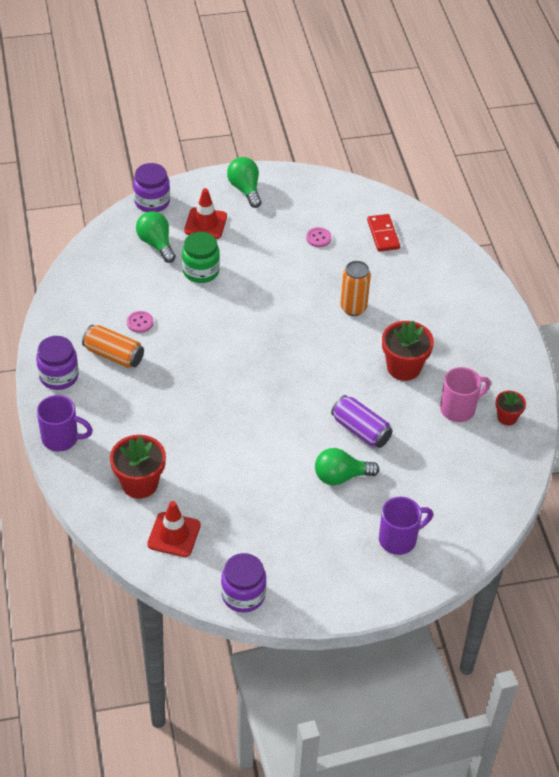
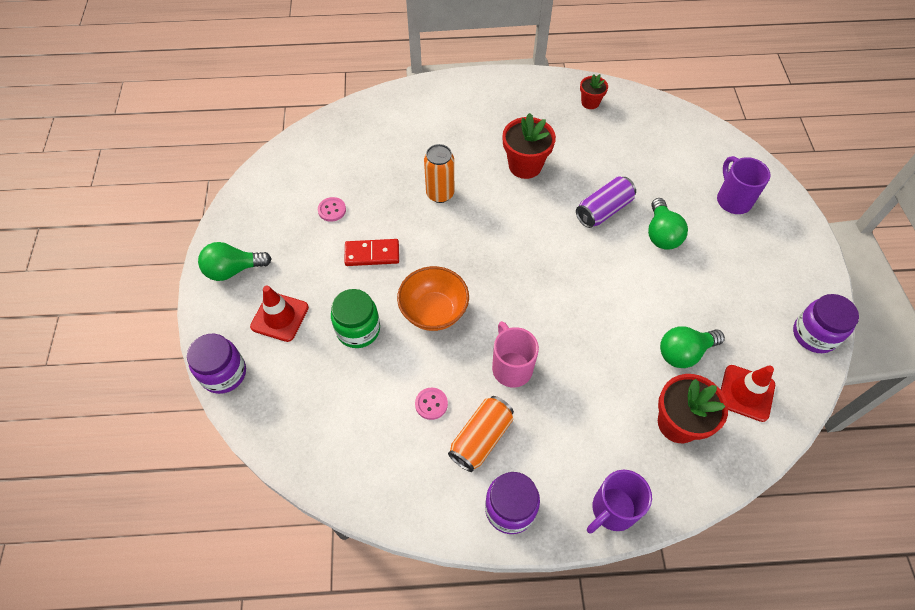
camera: 80 degrees left, 10 degrees up
(61, 439) = (612, 510): purple mug -> purple mug turned 150 degrees counterclockwise
(156, 244) = (301, 374): green light bulb -> green light bulb (684, 352)
(225, 316) = (434, 311): none -> orange bowl
(383, 234) = (340, 155): red domino -> red domino (372, 254)
(459, 409) = (579, 133): pink mug -> pink mug (511, 367)

